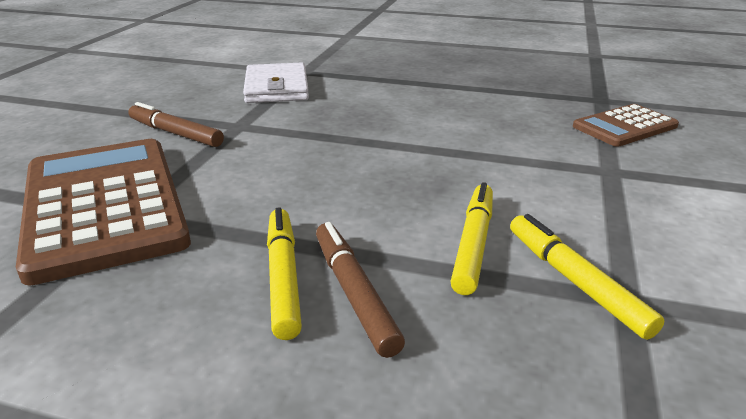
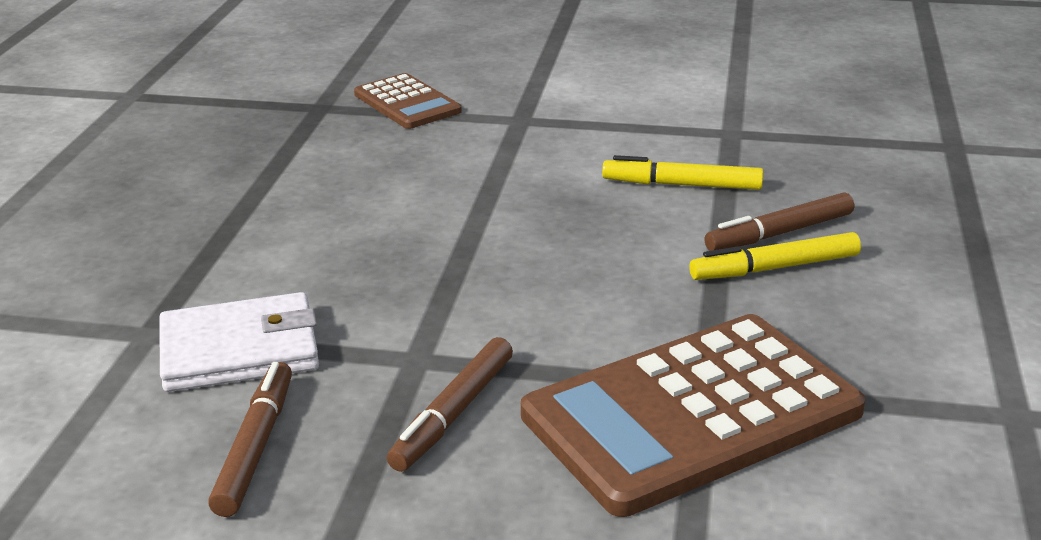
camera: 95 degrees left, 0 degrees up
(189, 93) = (255, 447): none -> brown marker
(575, 281) = (718, 148): yellow marker -> none

